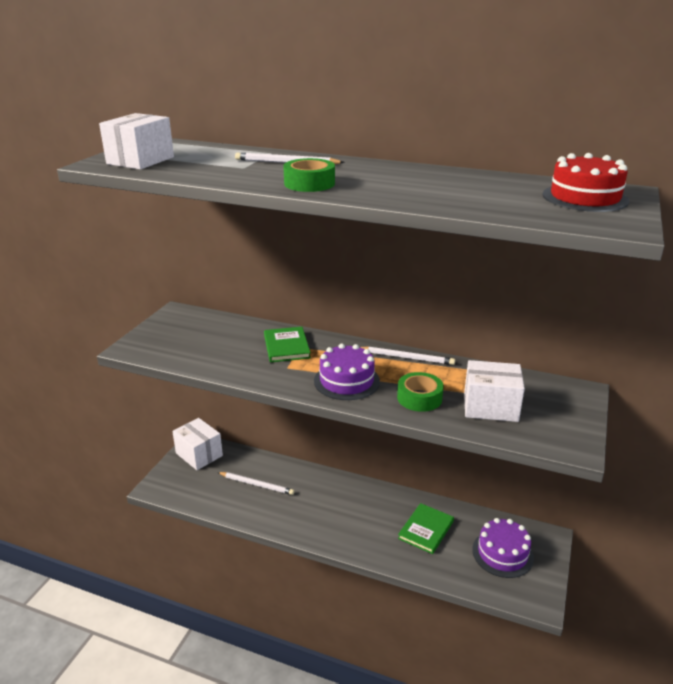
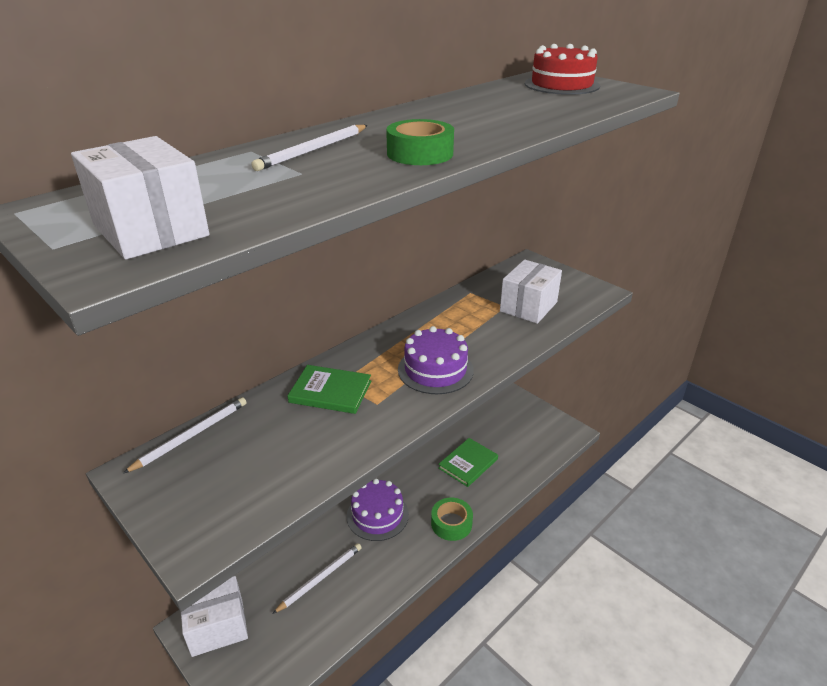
camera: 65 degrees left, 5 degrees up
(407, 357) = (419, 321): white pencil -> white pencil (191, 435)
(419, 398) = (494, 337): green tape -> green tape (451, 523)
(426, 530) = (468, 463): green book -> green book turned 75 degrees clockwise
(502, 553) = (517, 429): purple cake -> purple cake (377, 515)

